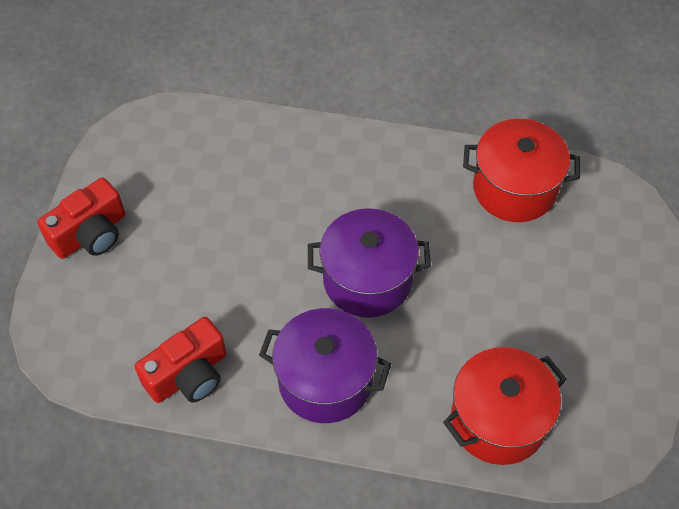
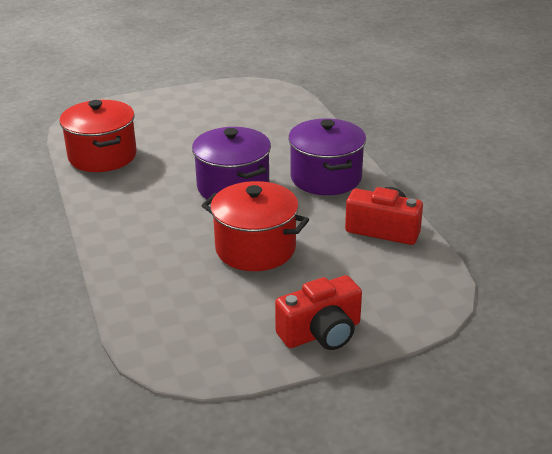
camera: 120 degrees left, 25 degrees down
(90, 234) = (321, 333): red camera -> red camera turned 135 degrees clockwise
(498, 420) = (287, 119): red pot -> red pot (255, 248)

